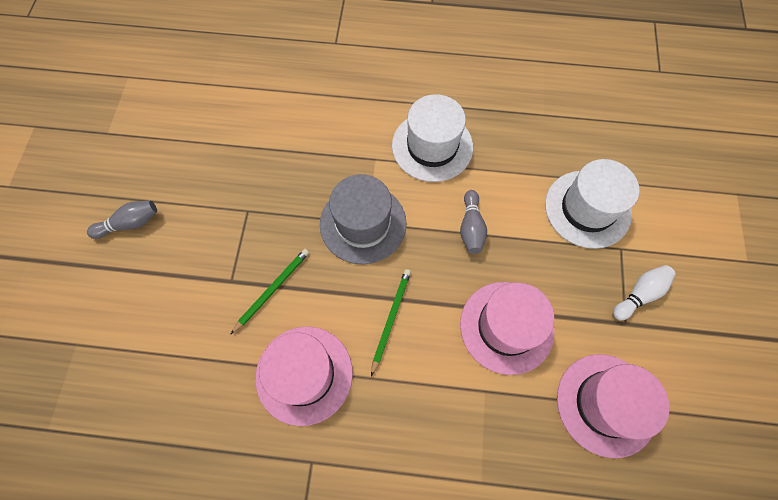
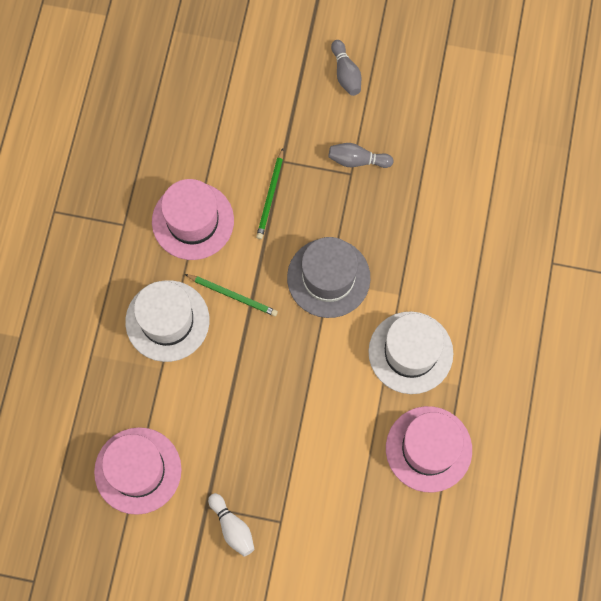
camera: 95 degrees right, 5 degrees up
(272, 289) = (270, 196): green pencil -> green pencil turned 60 degrees clockwise
(471, 227) = (316, 379): grey bowling pin -> grey bowling pin (357, 160)
(506, 327) = (214, 396): pink hat -> pink hat (428, 449)
(587, 209) = (326, 498): white hat -> white hat (167, 321)

